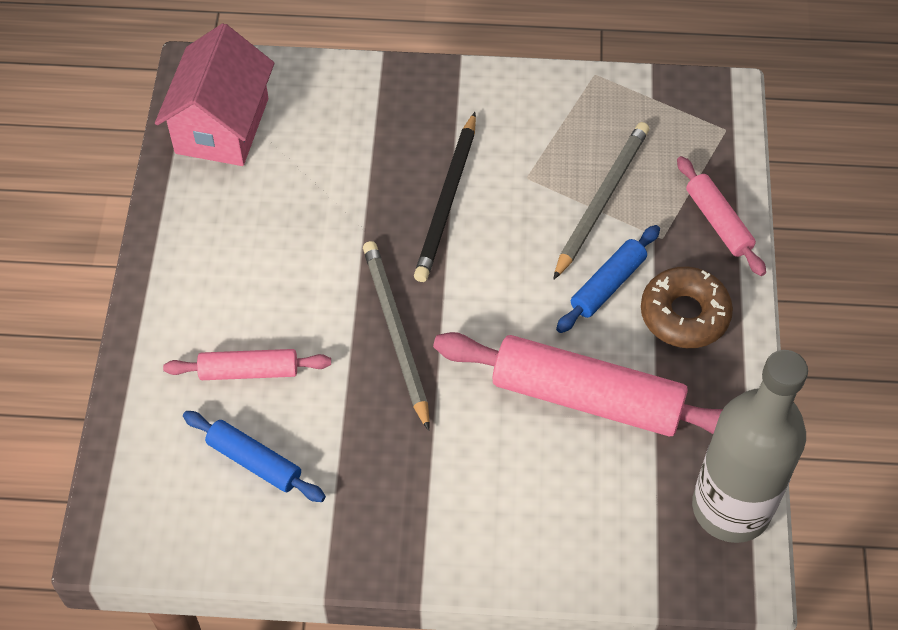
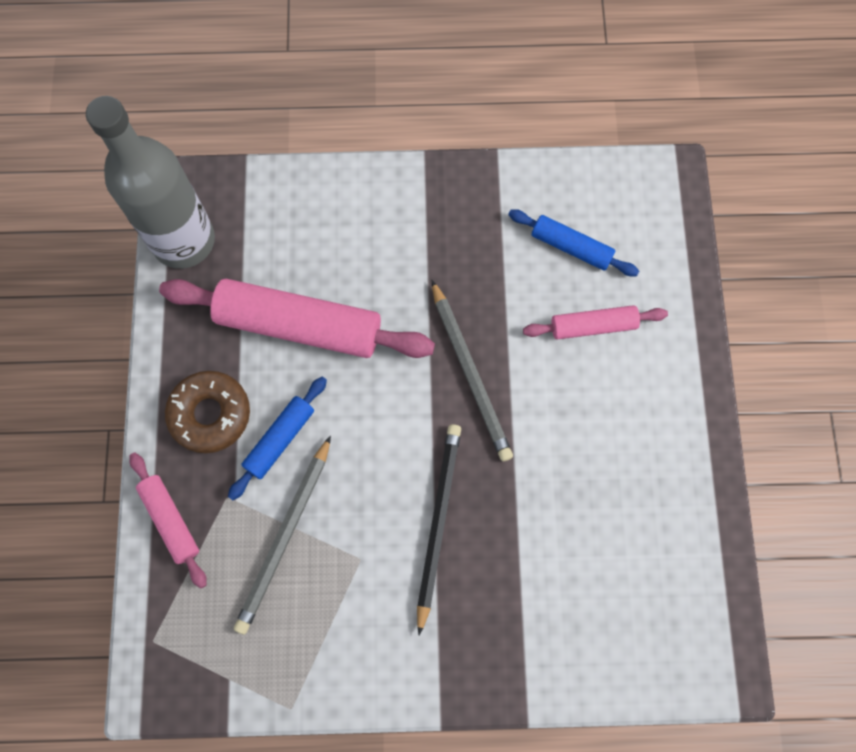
camera: 175 degrees right, 15 degrees up
(222, 126) = (681, 598): pink house -> none

